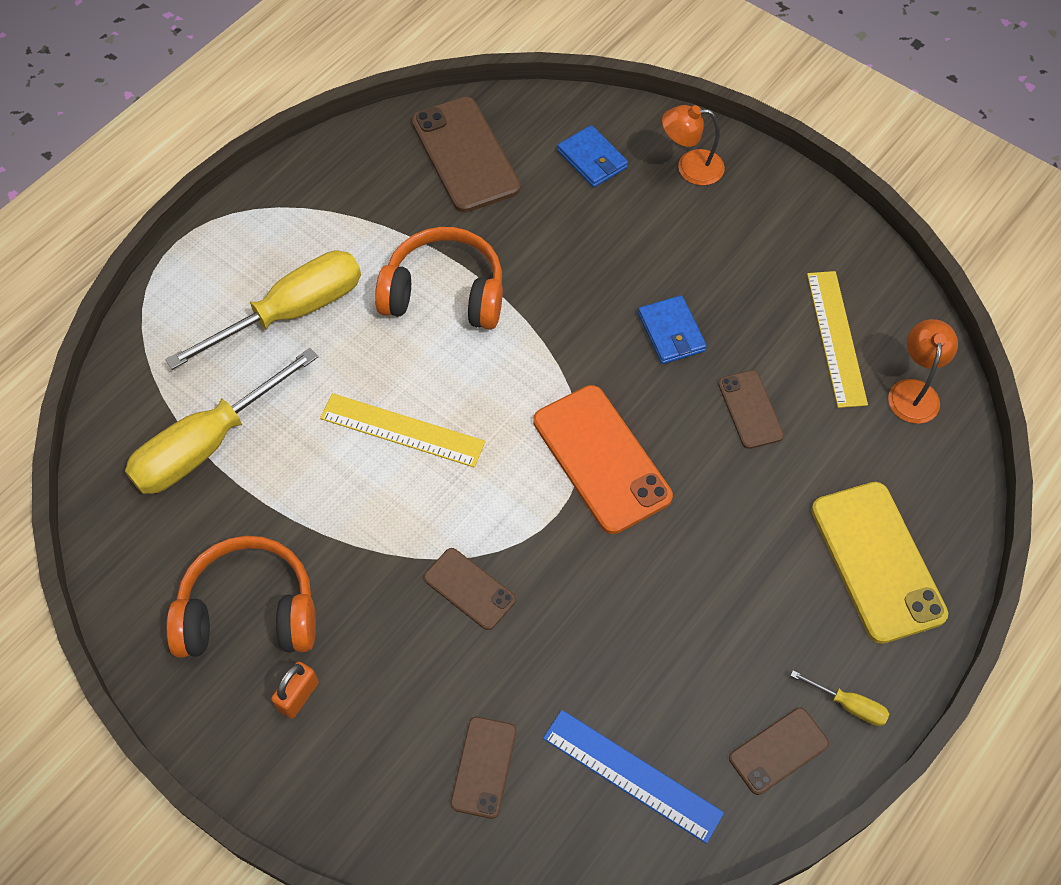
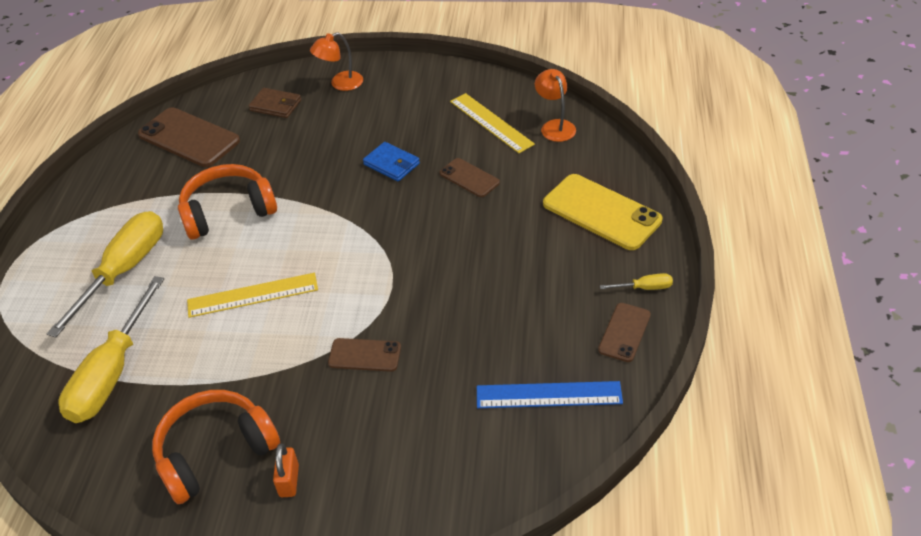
camera: 30 degrees left, 15 degrees down
(483, 767) = (450, 446): brown phone -> none
(592, 159) = (275, 105): blue wallet -> brown wallet
(601, 459) = (398, 245): orange phone -> none

